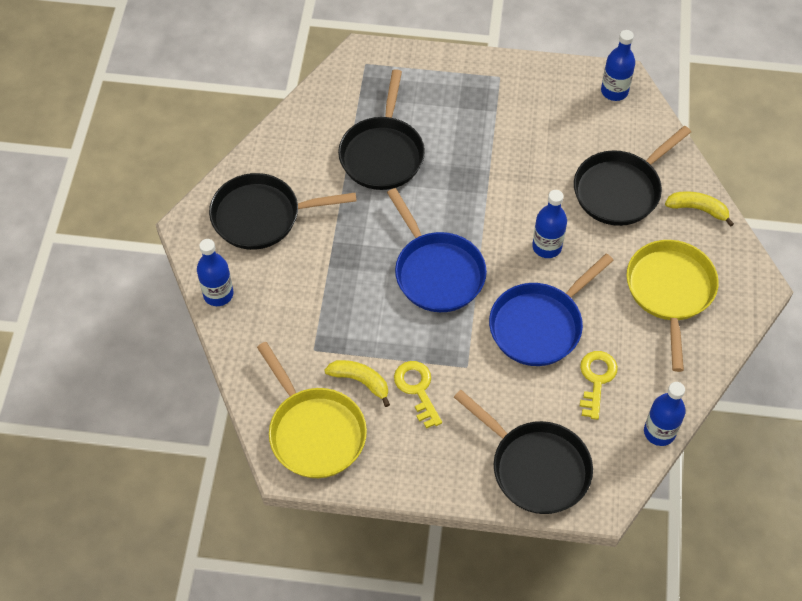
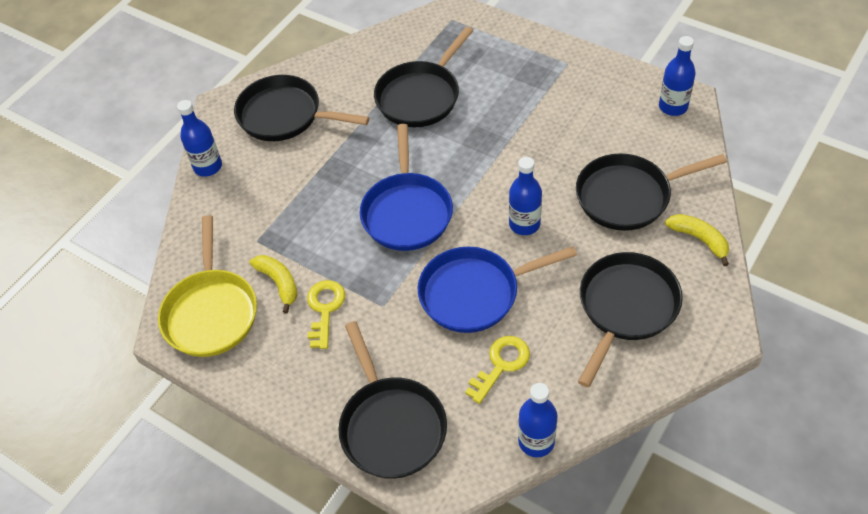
camera: 30 degrees right, 5 degrees down
(670, 291) = (626, 308): yellow pan -> black pan

